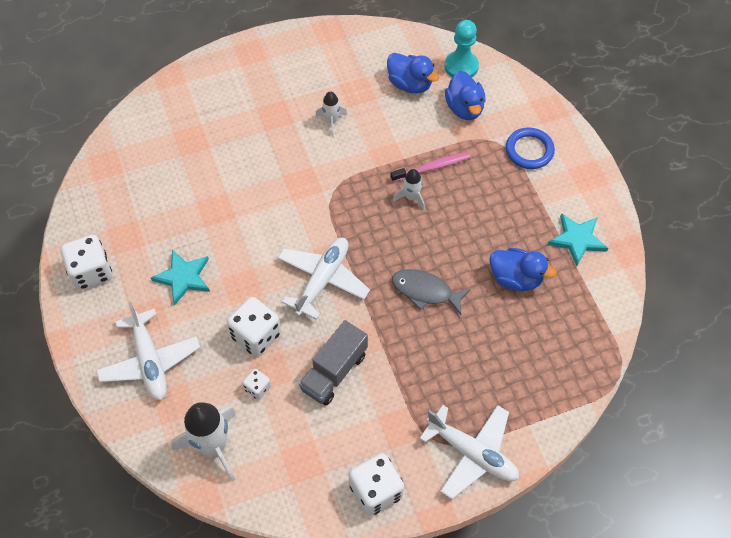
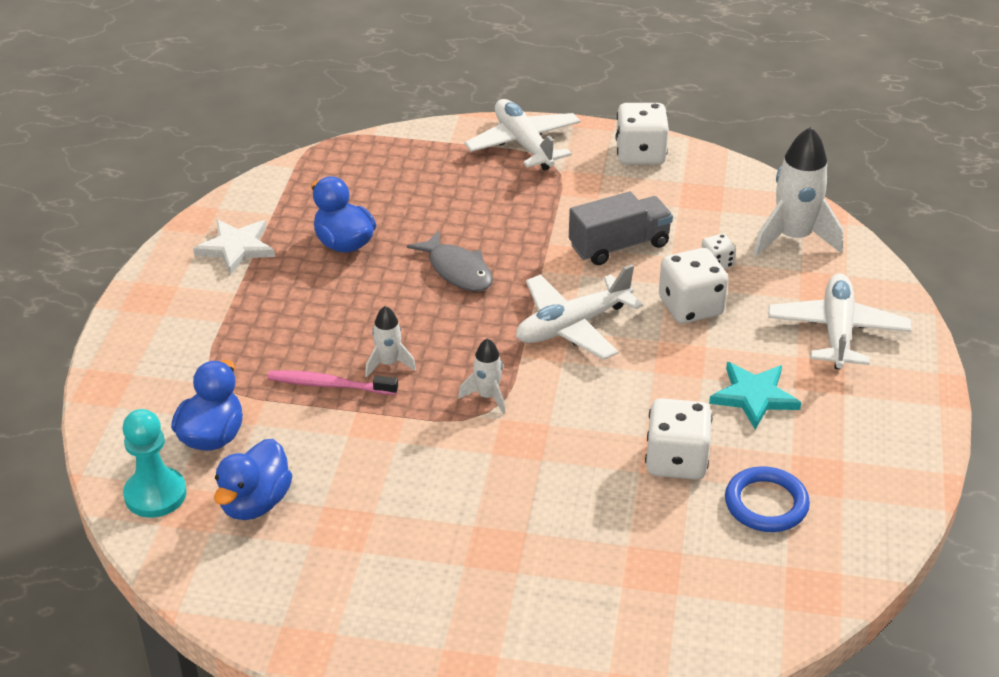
camera: 150 degrees left, 20 degrees down
(91, 272) = (883, 452): white dice -> white dice (676, 461)
(331, 121) = (417, 501): white rocket -> white rocket (487, 396)
(410, 84) = (255, 503): blue duck -> blue duck turned 135 degrees counterclockwise
(529, 150) = (186, 352): blue ring -> blue ring (766, 504)
(577, 239) = (236, 248): turquoise star -> white star

